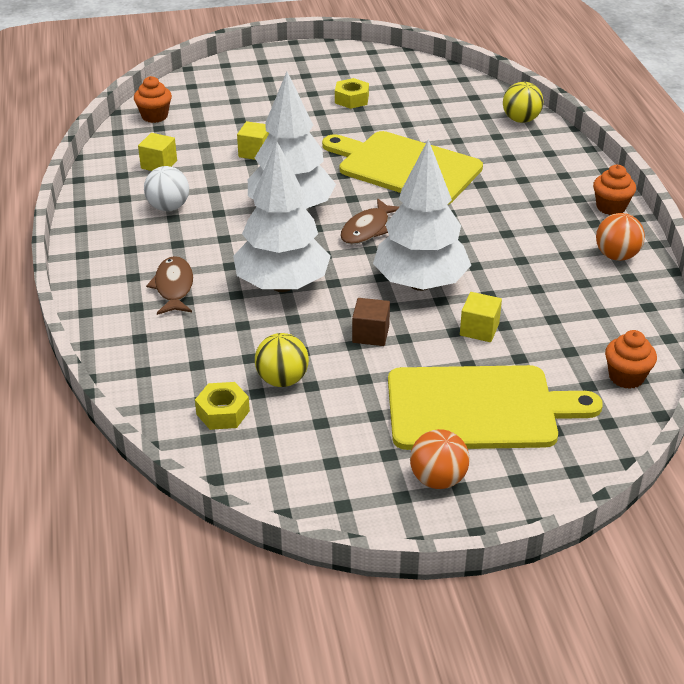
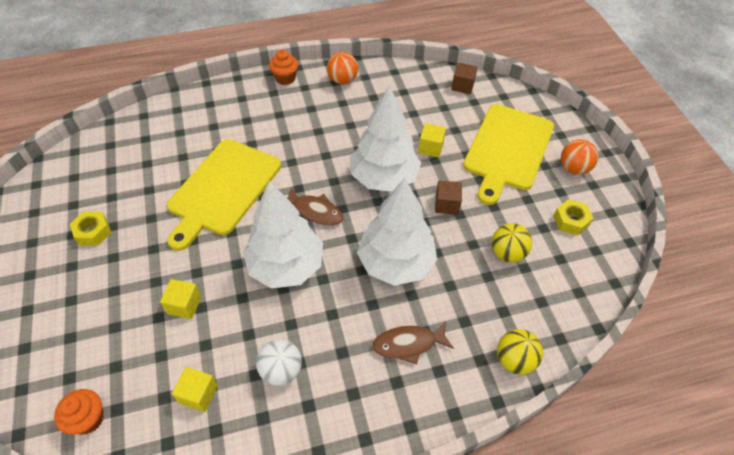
camera: 95 degrees left, 15 degrees up
(223, 412) = (551, 286): yellow nut -> yellow nut (571, 221)
(478, 408) = (507, 149): yellow cutting board -> yellow cutting board turned 150 degrees counterclockwise
(521, 120) = (156, 117): yellow ball -> yellow ball (514, 360)
(626, 377) = (462, 86): orange cupcake -> brown cube

